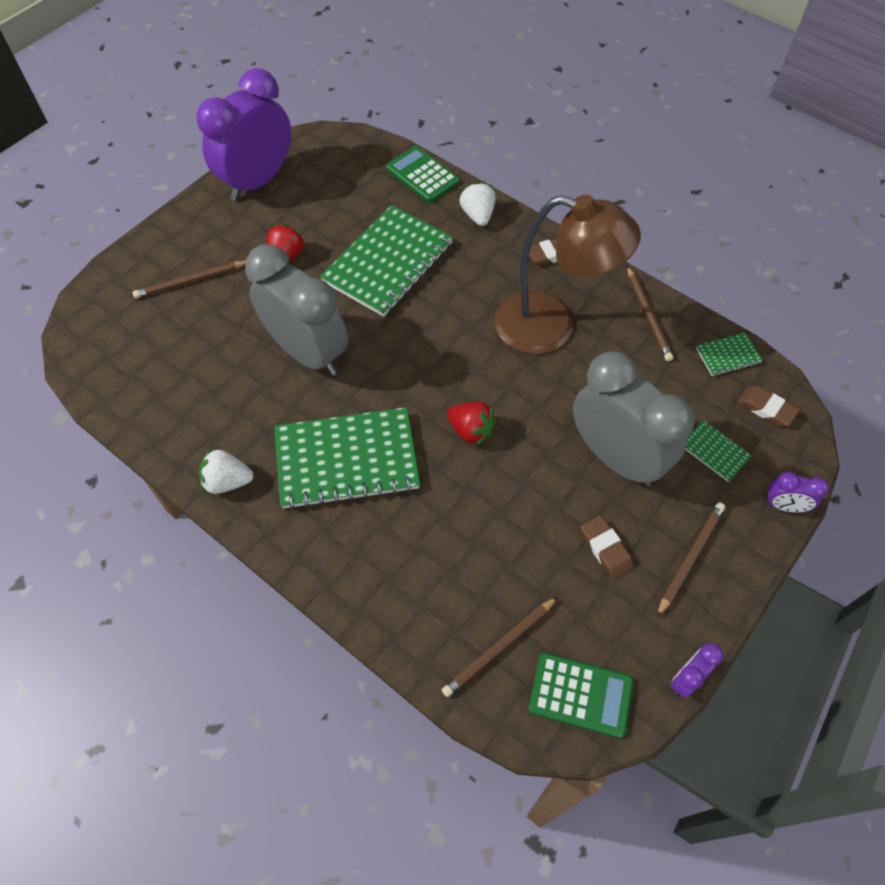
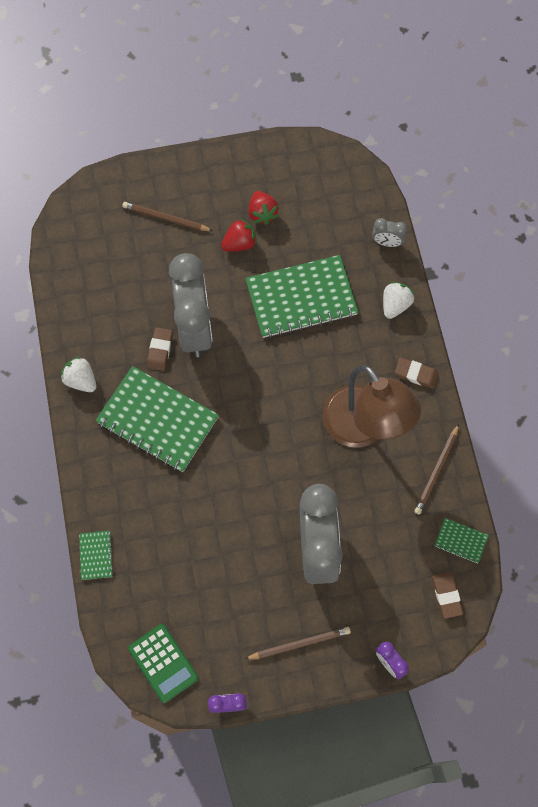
camera: 40 degrees right, 10 degrees up
(258, 181) = (270, 166): purple clock -> none
(422, 175) = (387, 243): green calculator -> grey clock
(471, 430) = (246, 460): red strawberry -> red strawberry (262, 213)
(499, 647) = (144, 601): brown pencil -> none
(605, 548) = (255, 597): brown eraser -> brown eraser (160, 350)
(714, 451) = (382, 595): green notebook -> green notebook (96, 555)

